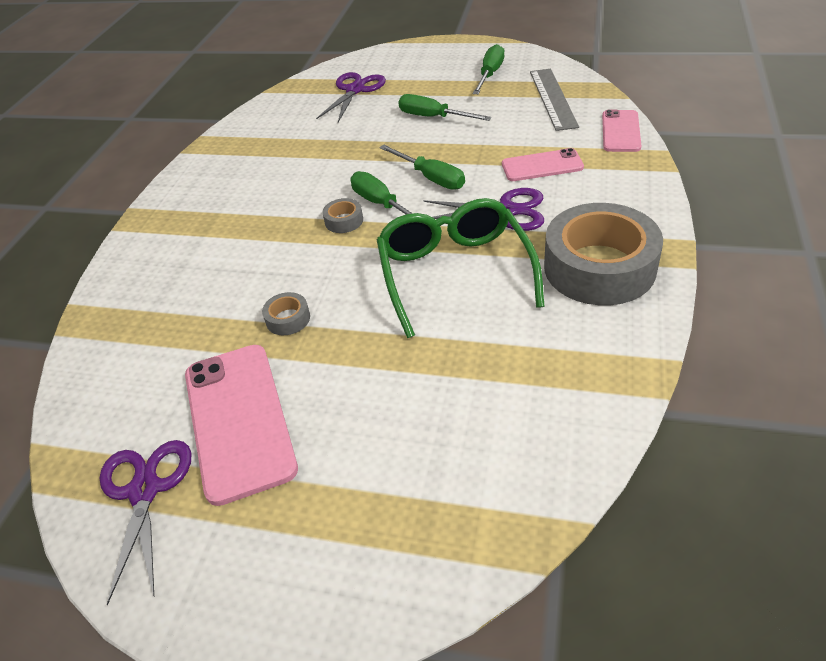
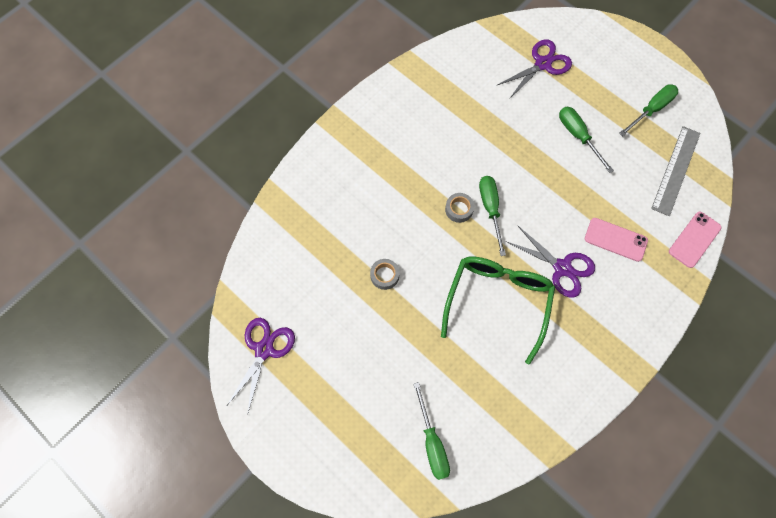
camera: 25 degrees right, 25 degrees up
(238, 420) = (326, 334): pink phone -> none
(431, 178) = (536, 203): green screwdriver -> green screwdriver (432, 442)
(599, 267) = (584, 354): grey tape -> none

